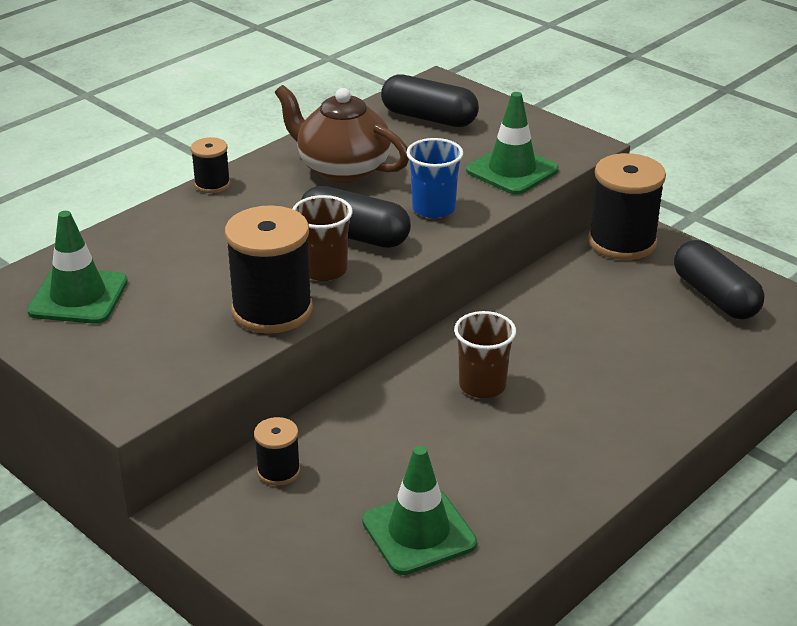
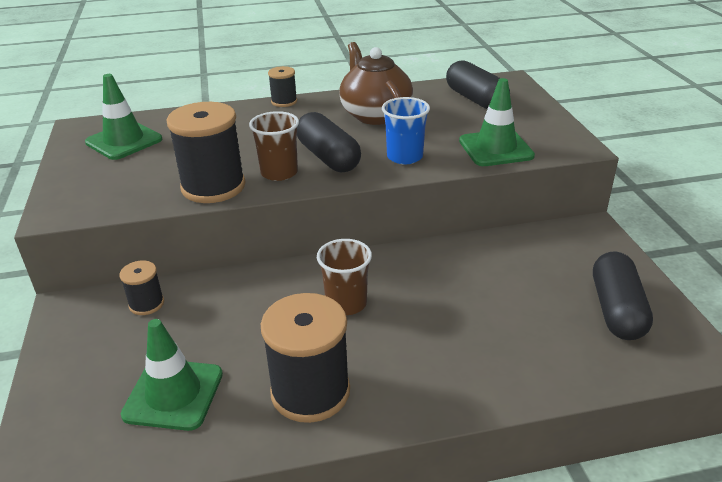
camera: 35 degrees right, 0 degrees up
(622, 242) = (575, 238): black spool -> black spool (310, 392)

